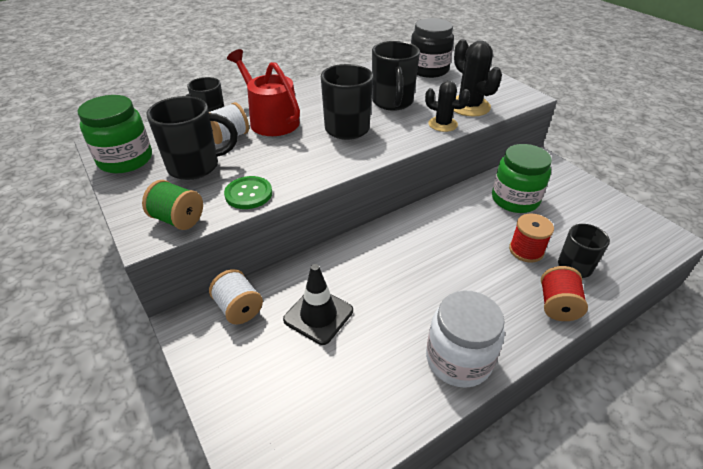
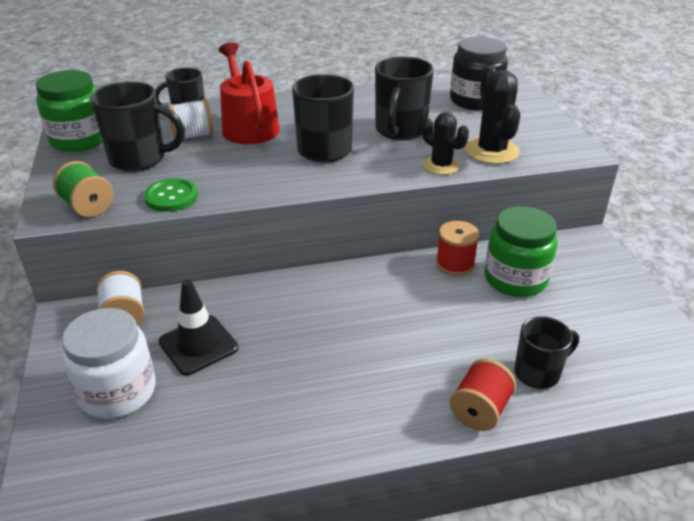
camera: 20 degrees right, 5 degrees down
(458, 359) = (318, 432): white jar -> white jar (118, 391)
(526, 250) = (486, 340): red spool -> red spool (455, 264)

